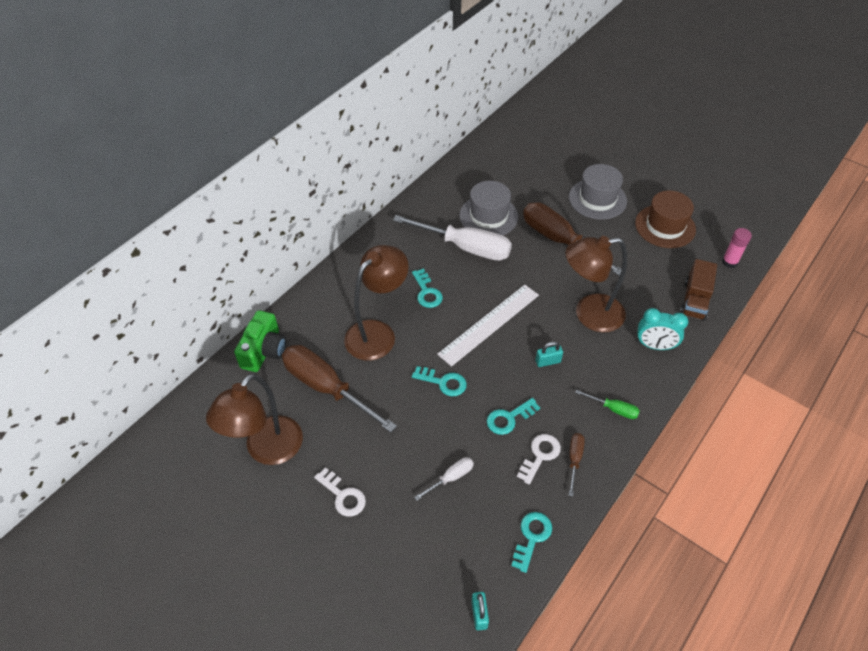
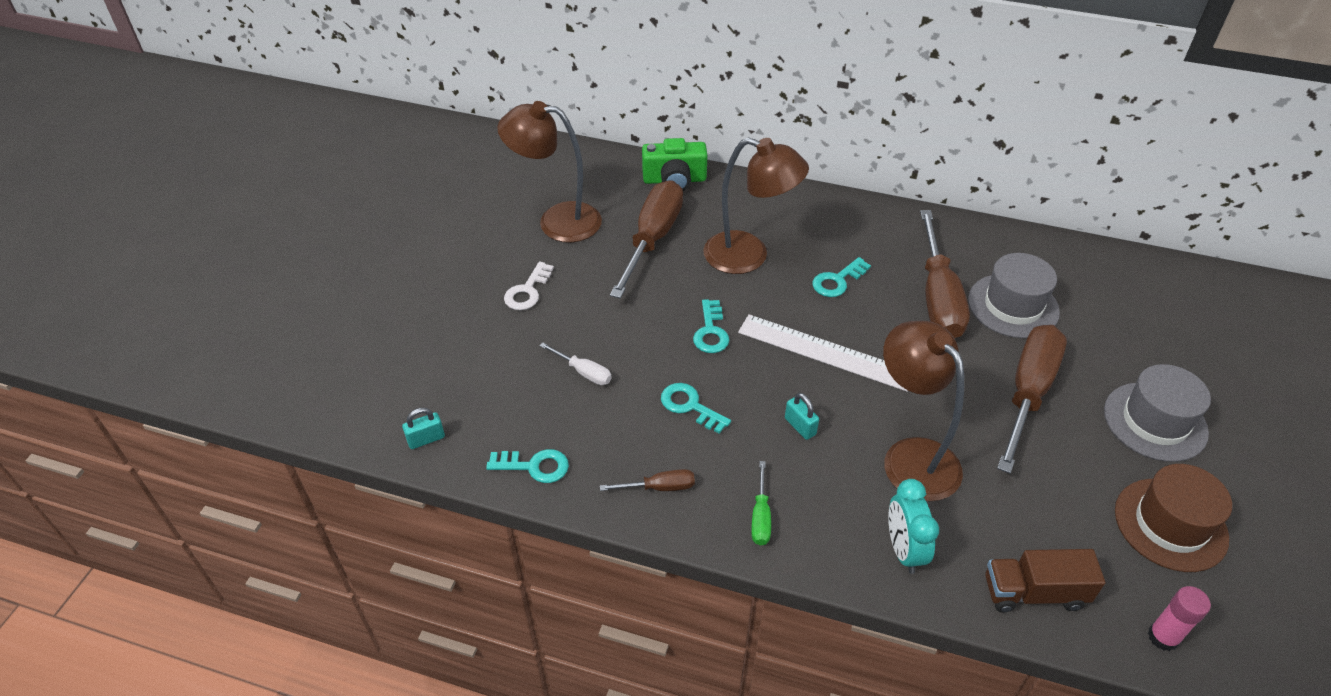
camera: 70 degrees right, 5 degrees down
(466, 247) = (938, 297): white screwdriver -> brown screwdriver
(540, 455) = (650, 450): white key -> none

